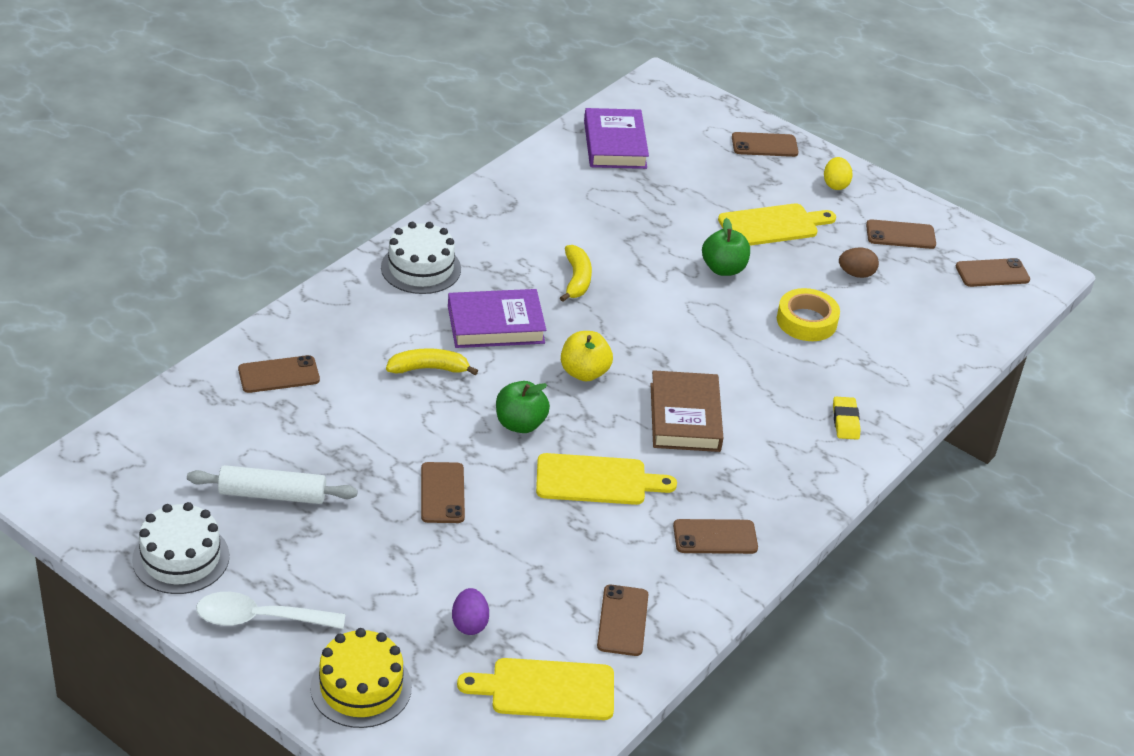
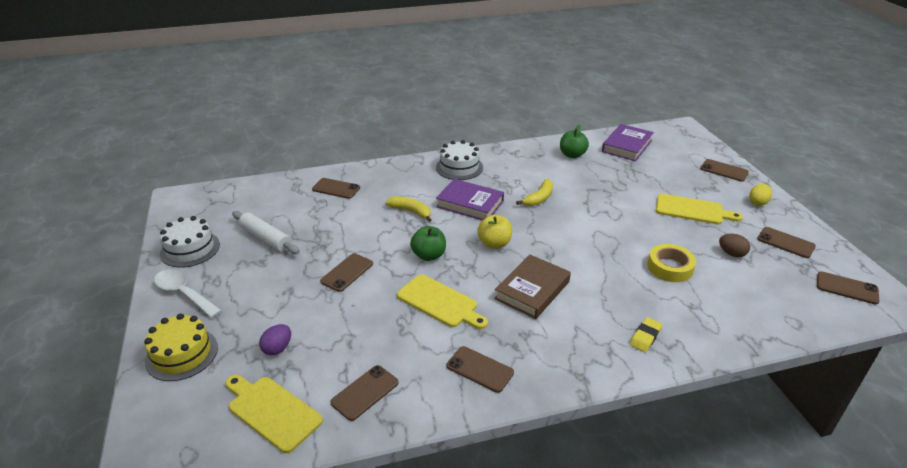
camera: 40 degrees right, 5 degrees down
(723, 269) = (637, 221): green apple -> green apple (572, 155)

